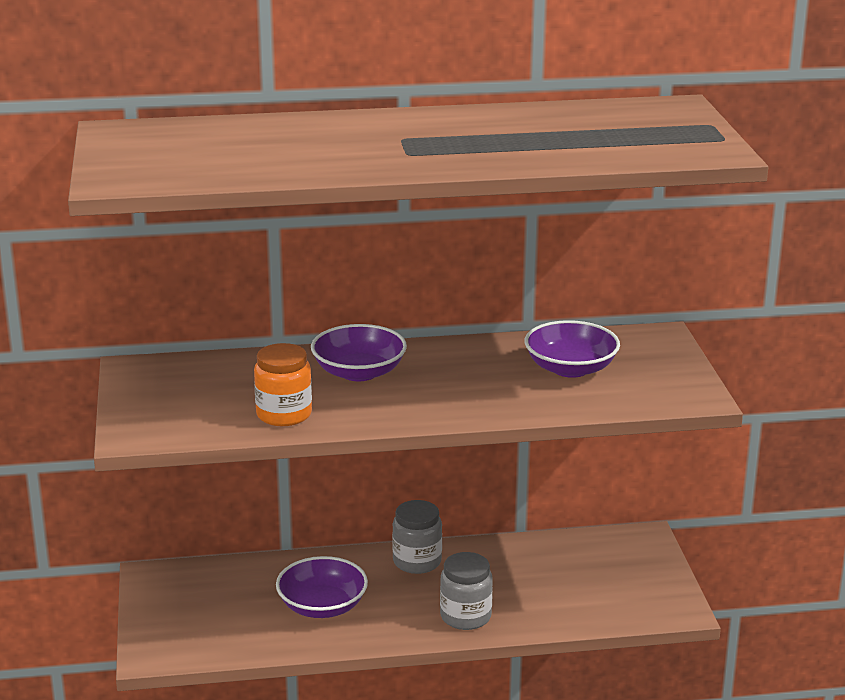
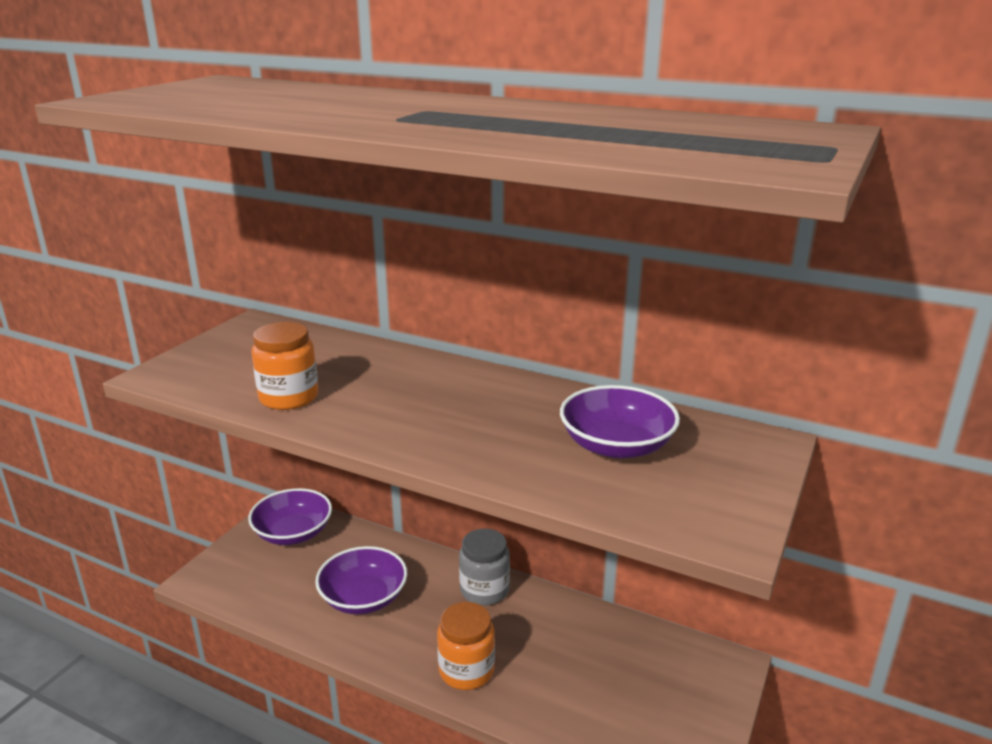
camera: 35 degrees right, 0 degrees up
(359, 372) = (409, 381): purple bowl -> purple bowl (293, 533)
(465, 616) = (466, 670): grey jar -> orange jar

